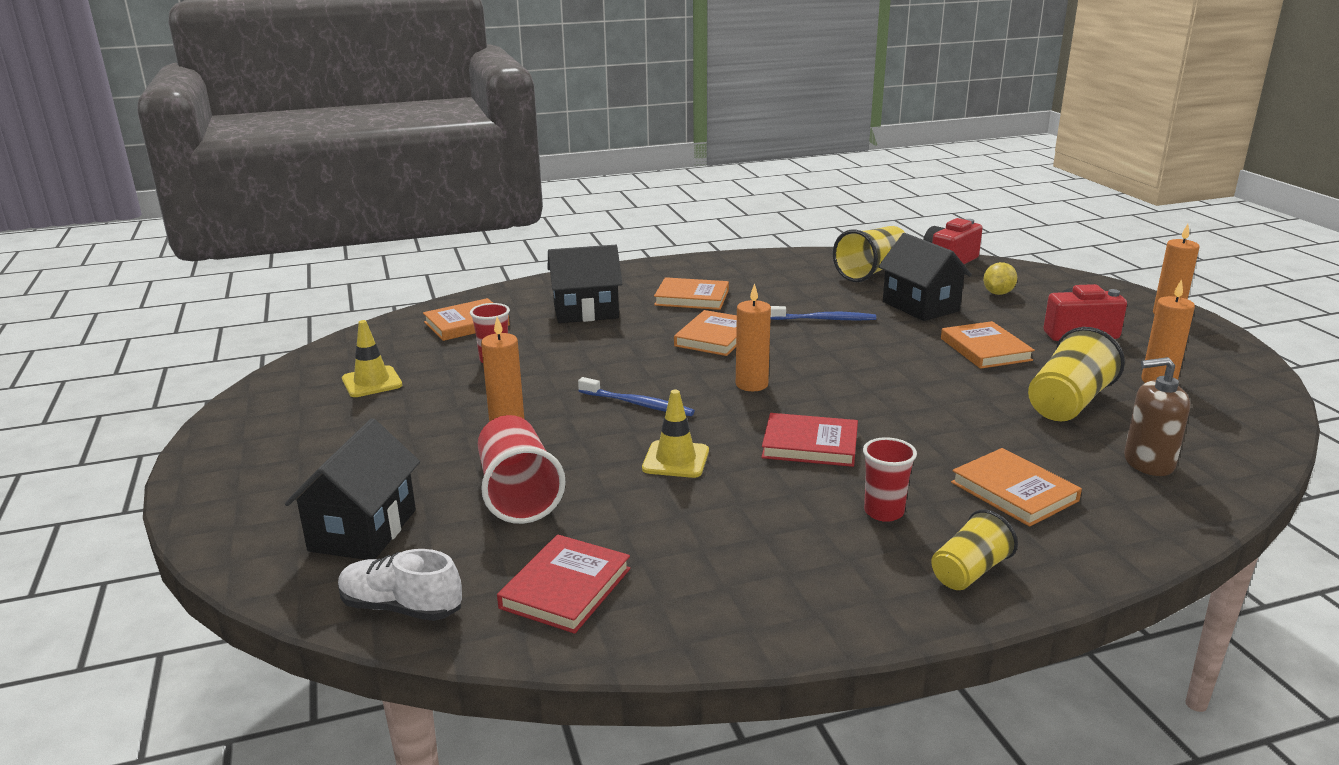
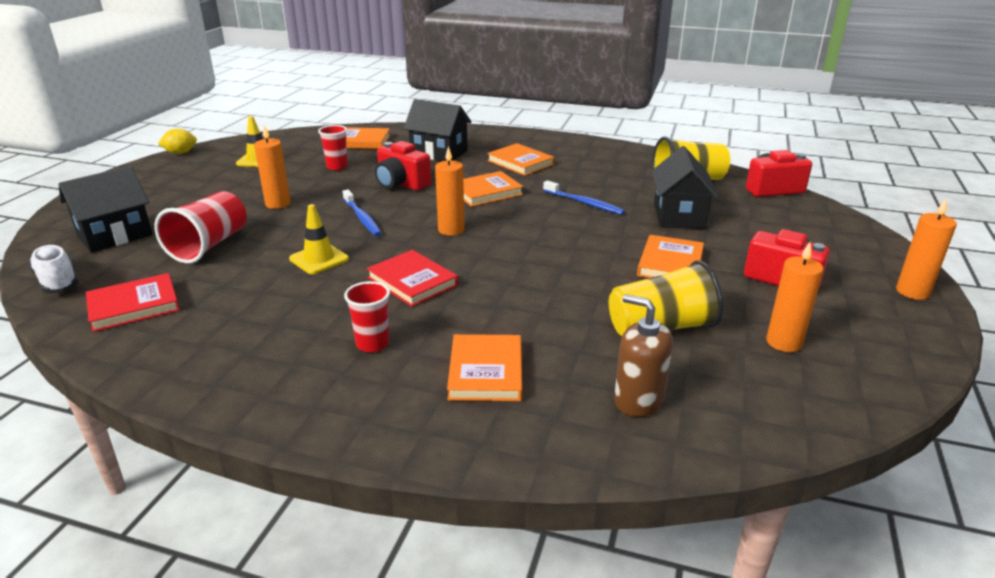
camera: 35 degrees right, 5 degrees up
(609, 356) = (401, 184): none -> red camera
(969, 572) = (347, 408): yellow cup -> none
(998, 293) = (768, 225): yellow lemon -> yellow lemon (180, 153)

